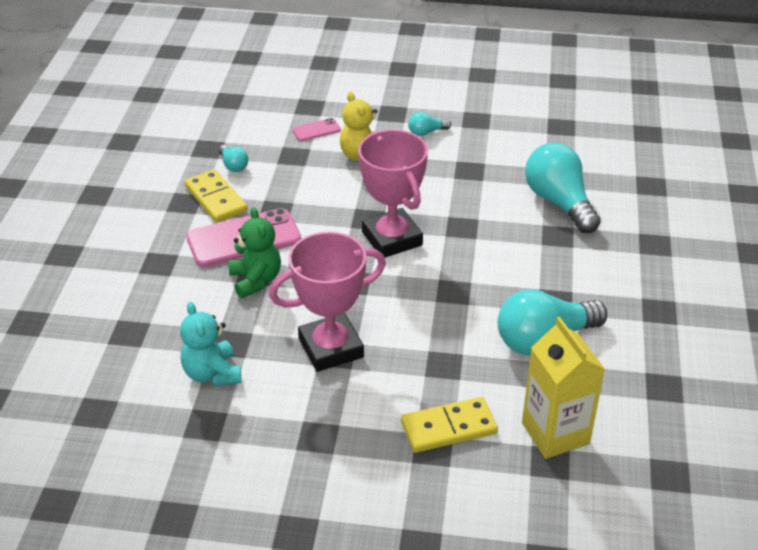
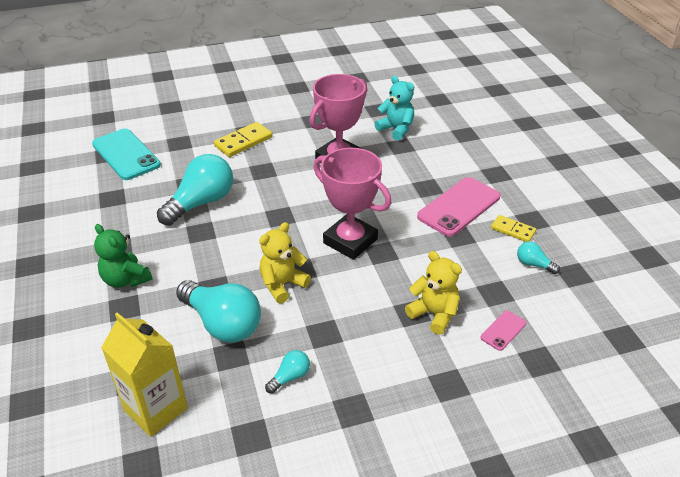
camera: 155 degrees right, 0 degrees up
(215, 199) = (513, 230): yellow domino -> yellow domino, size x0.65
(256, 280) = (422, 182): green teddy bear -> green teddy bear (126, 279)
(426, 132) = (395, 368): turquoise light bulb -> turquoise light bulb (290, 377)
(487, 218) = (282, 284): none -> yellow teddy bear
(555, 433) = (179, 155): yellow carton -> yellow carton (155, 409)
(639, 464) = (126, 154): none -> turquoise phone

